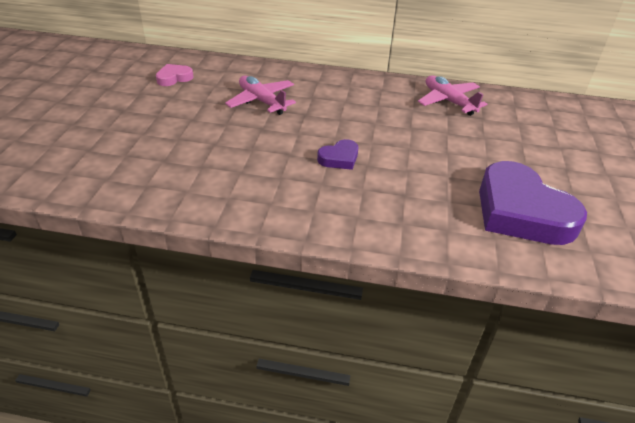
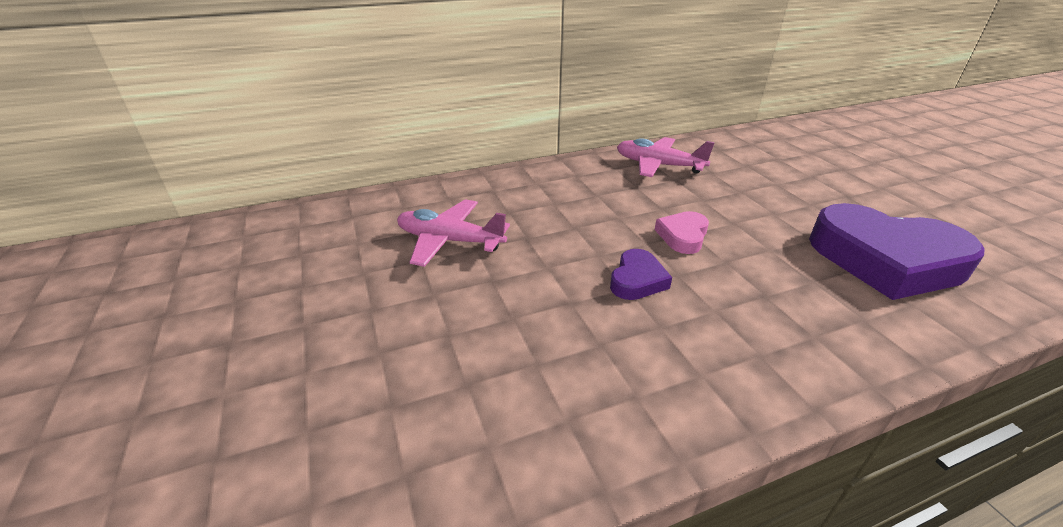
camera: 30 degrees left, 5 degrees down
(174, 78) = (278, 254): pink heart -> pink heart (683, 236)

